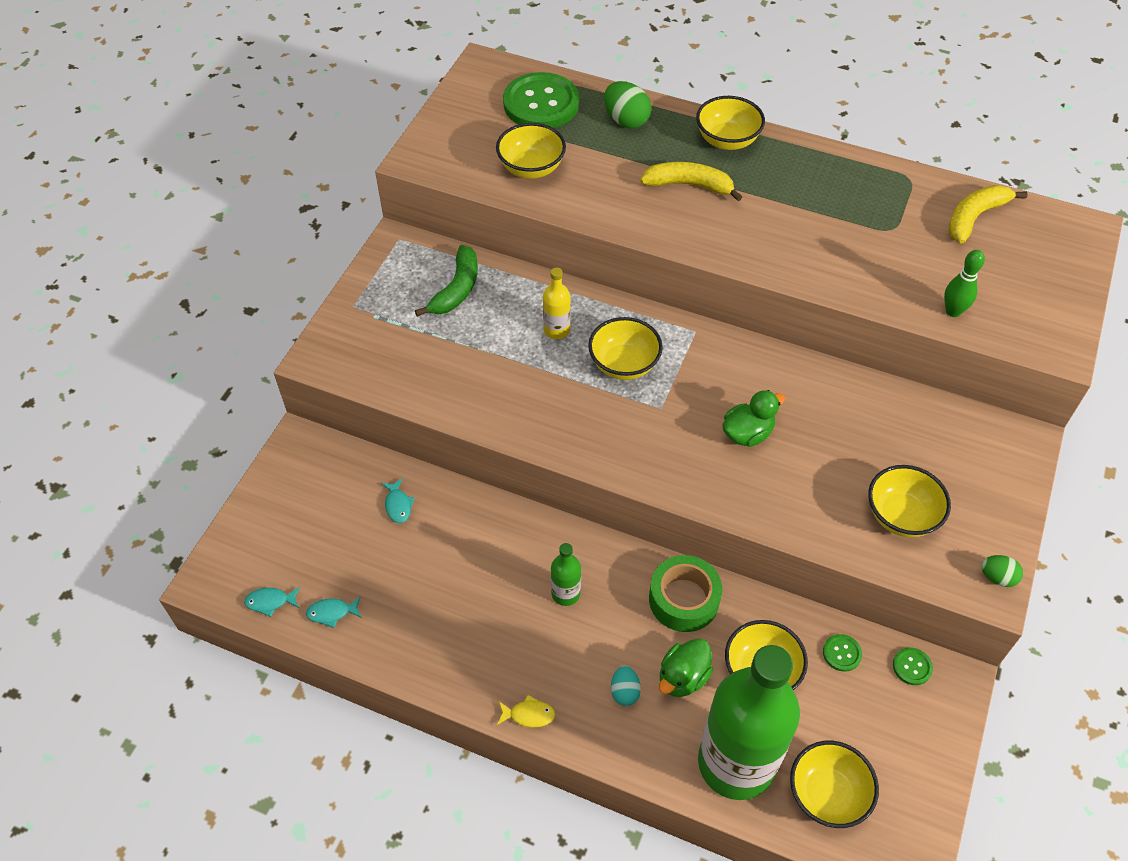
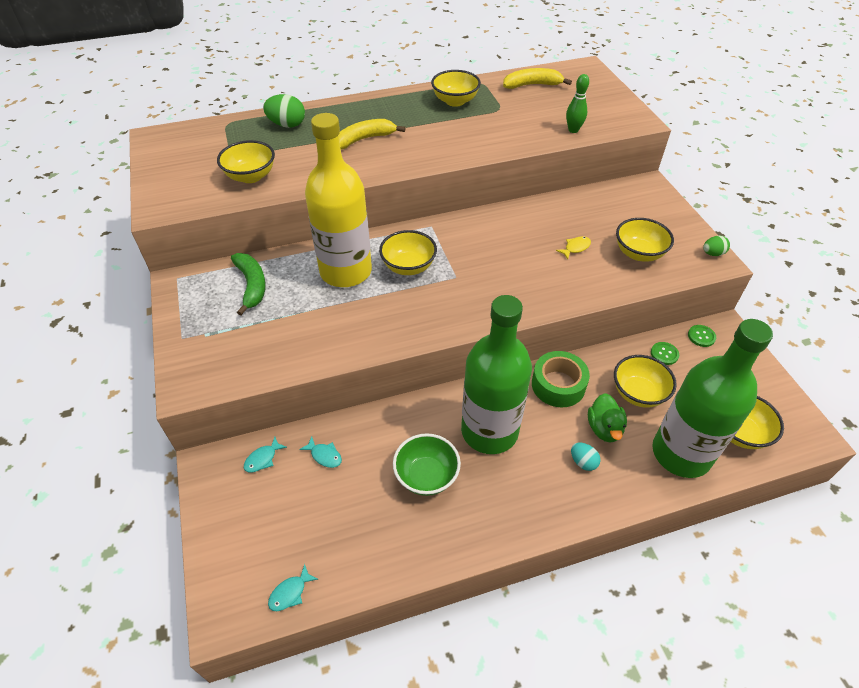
camera: 40 degrees left, 5 degrees down
(332, 613) = (346, 563): turquoise fish -> turquoise fish (263, 459)
(466, 591) = (426, 476): none -> green bowl
(528, 715) = (544, 522): yellow fish -> yellow fish (575, 248)
(541, 103) = (219, 140): green button -> none
(556, 330) = (346, 271): yellow bottle -> yellow bottle, size x2.44
(565, 593) = (489, 431): green bottle -> green bottle, size x2.44
(727, 140) = (361, 108): yellow bowl -> yellow bowl (455, 101)
(747, 433) = (518, 261): green duck -> none
(975, 217) = (532, 85): yellow banana -> yellow banana turned 75 degrees clockwise

